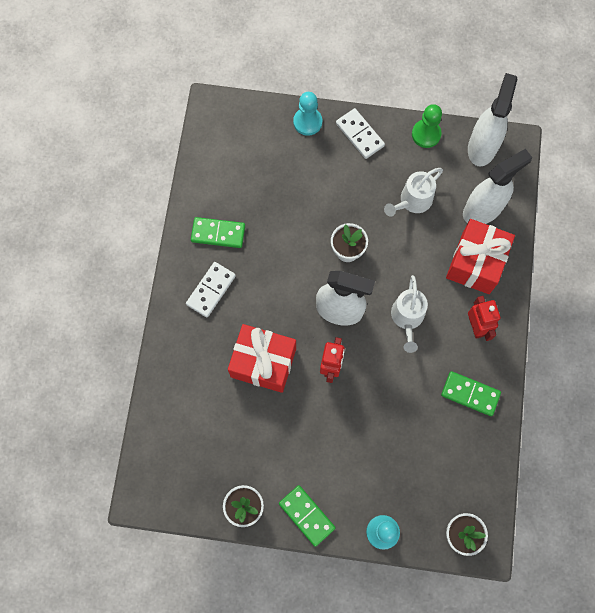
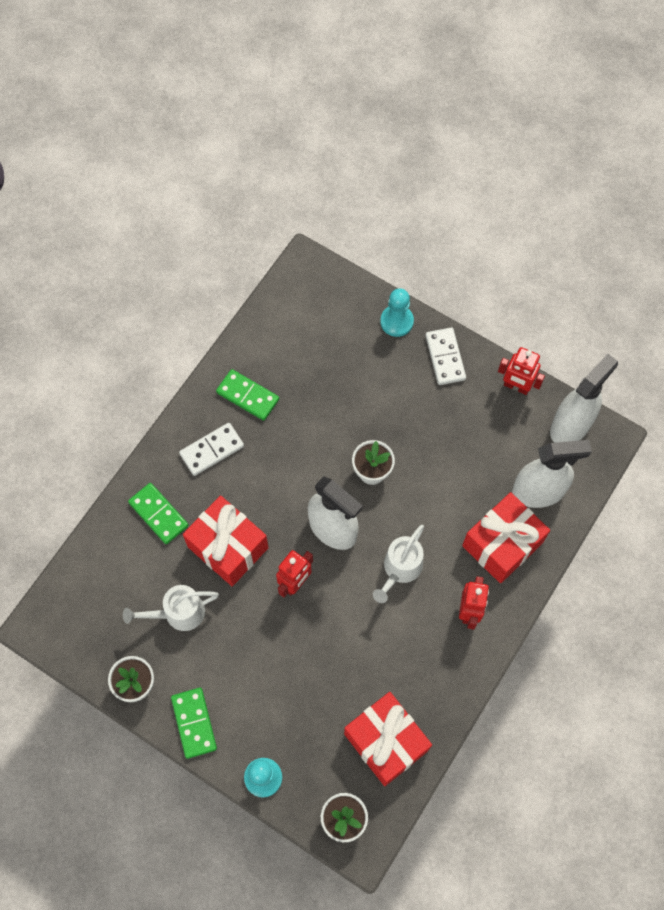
camera: 25 degrees right, 5 degrees down
(412, 201) = (466, 450): white watering can -> white watering can (178, 613)
(426, 134) = (516, 387): green pawn -> red robot
(463, 458) = (386, 742): none -> red gift
(470, 394) = (427, 678): green domino -> green domino (158, 514)

